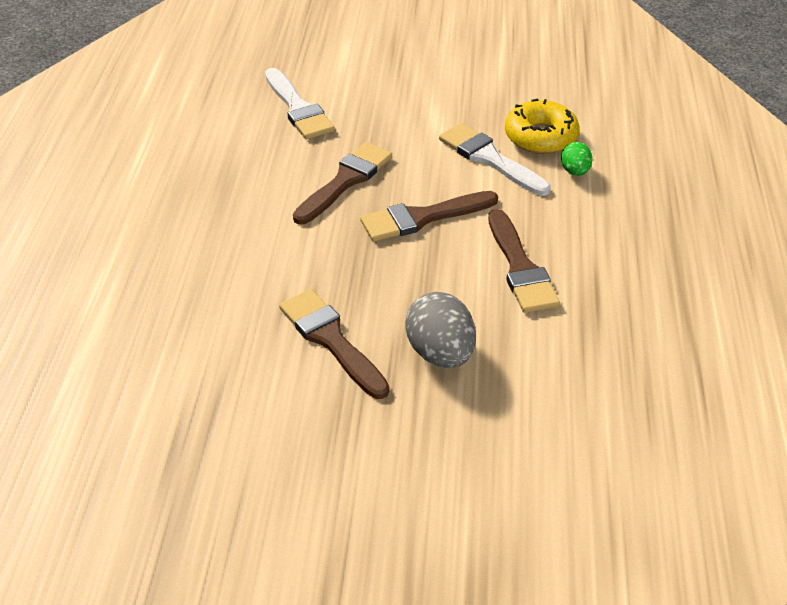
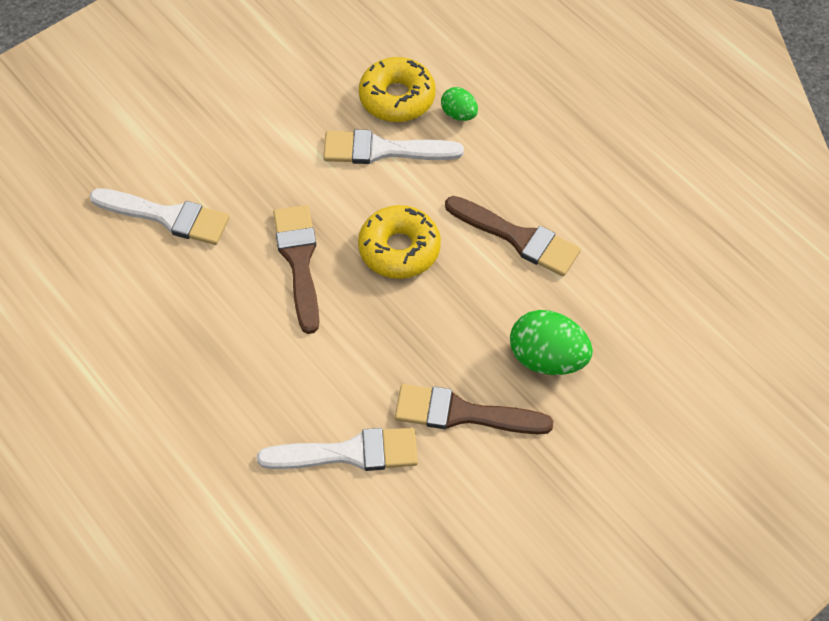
camera: 45 degrees left, 15 degrees up
(224, 304) = (349, 453): none -> white brush
(422, 218) = (399, 249): brown brush -> yellow donut
(440, 353) = (547, 358): grey egg -> green egg

